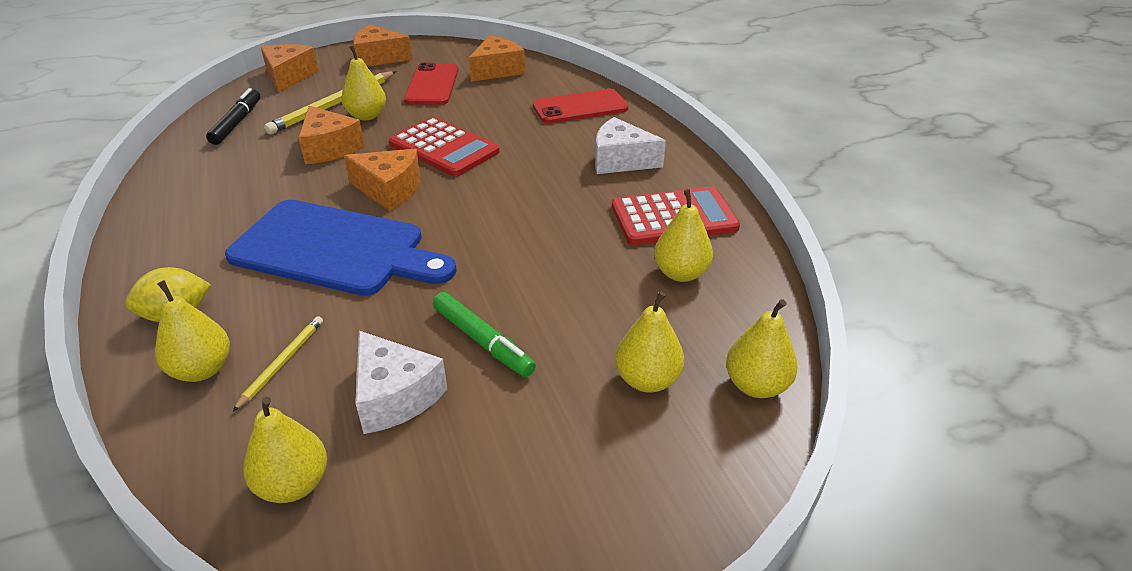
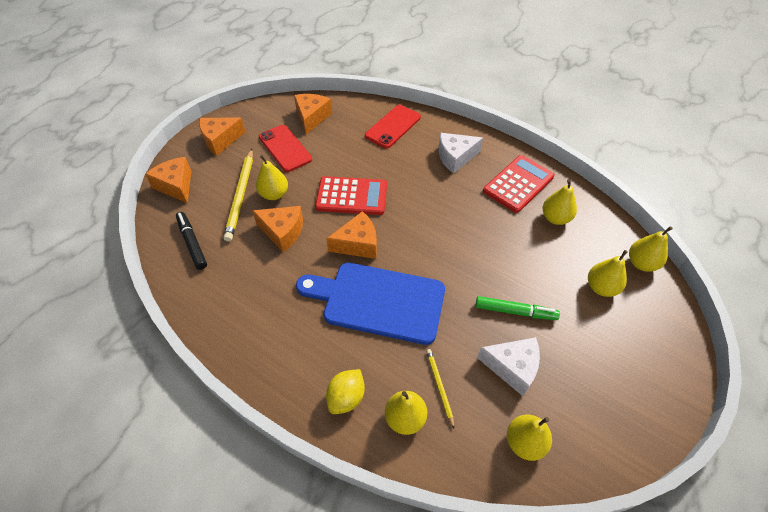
camera: 35 degrees left, 15 degrees up
(335, 249) = (378, 301): blue cutting board -> blue cutting board turned 150 degrees counterclockwise

